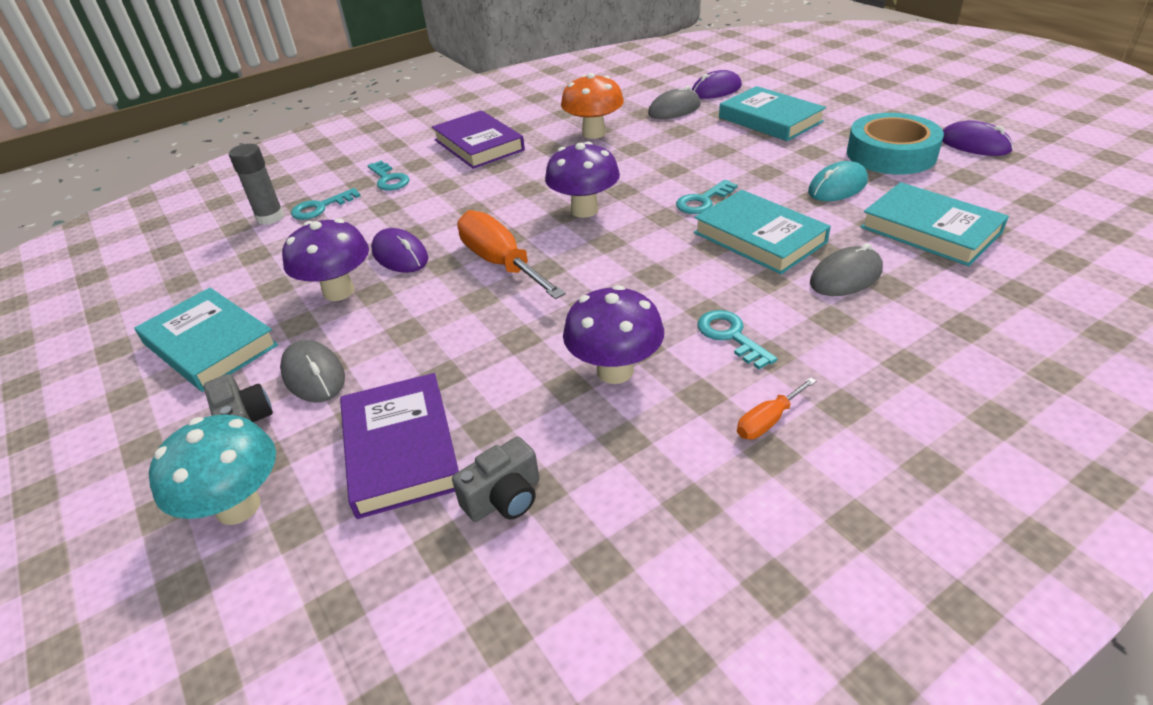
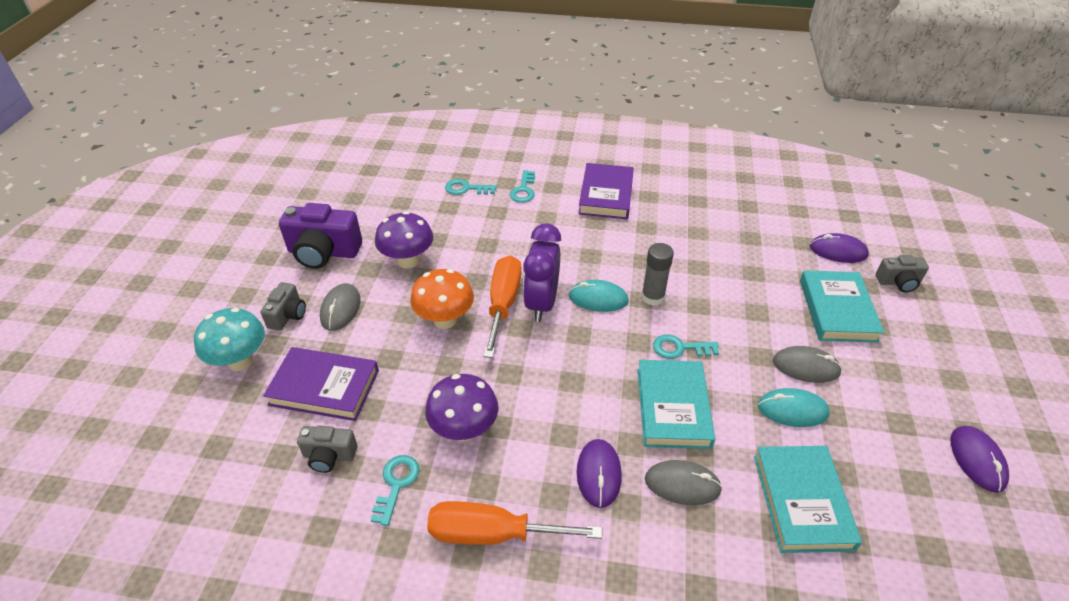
camera: 40 degrees right, 5 degrees up
(210, 344) = (324, 252): turquoise book -> purple camera
(270, 217) = (436, 179): grey glue stick -> grey glue stick (652, 297)
(400, 255) = (463, 257): purple mouse -> purple mouse (599, 474)
(401, 449) = (324, 387): purple book -> purple book turned 75 degrees clockwise
(538, 241) = (542, 303): none -> purple clock
(584, 210) = (598, 298): purple mushroom -> turquoise mouse
(594, 133) = (690, 234): orange mushroom -> orange mushroom (445, 320)
(674, 109) = (777, 250): grey mouse -> grey mouse (806, 367)
(730, 336) = (551, 463): turquoise key -> turquoise key (396, 484)
(768, 421) = (493, 534): orange screwdriver -> orange screwdriver, size x2.08
(781, 86) = (898, 282): none -> grey camera
(891, 154) = (884, 414): turquoise tape -> none

